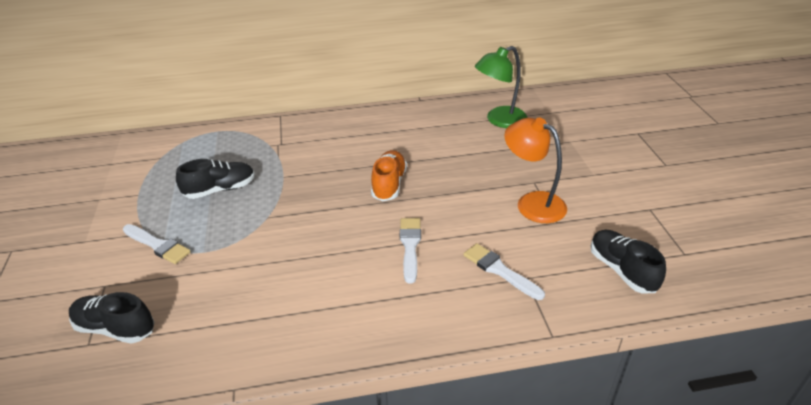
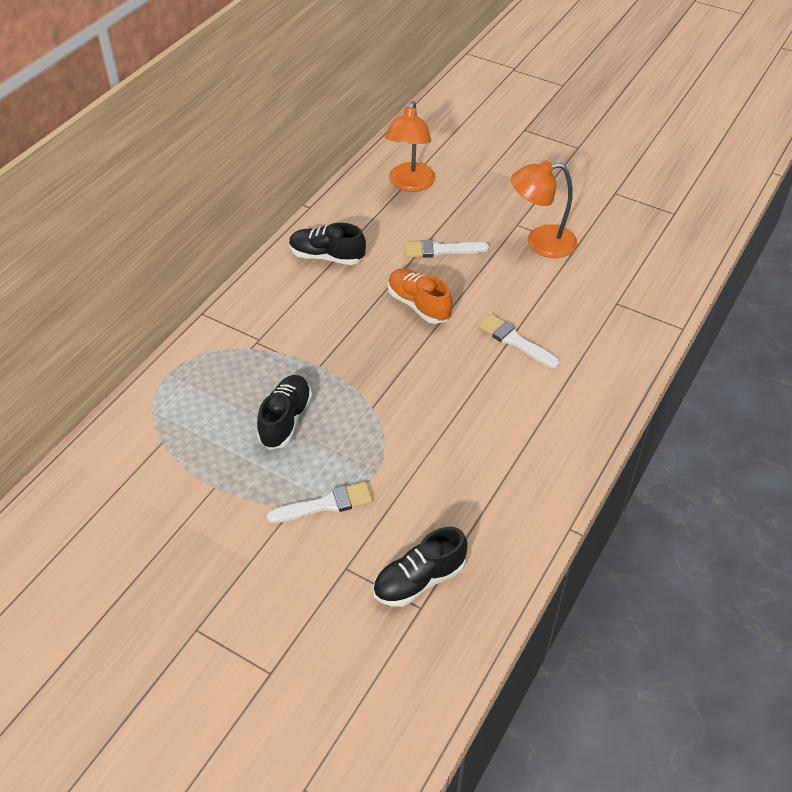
camera: 50 degrees left, 10 degrees up
(499, 120) = (410, 184): green lamp -> orange lamp
(499, 270) = (595, 311): white brush -> white brush (441, 250)
(622, 270) = (658, 252): black shoe -> black shoe (327, 256)

